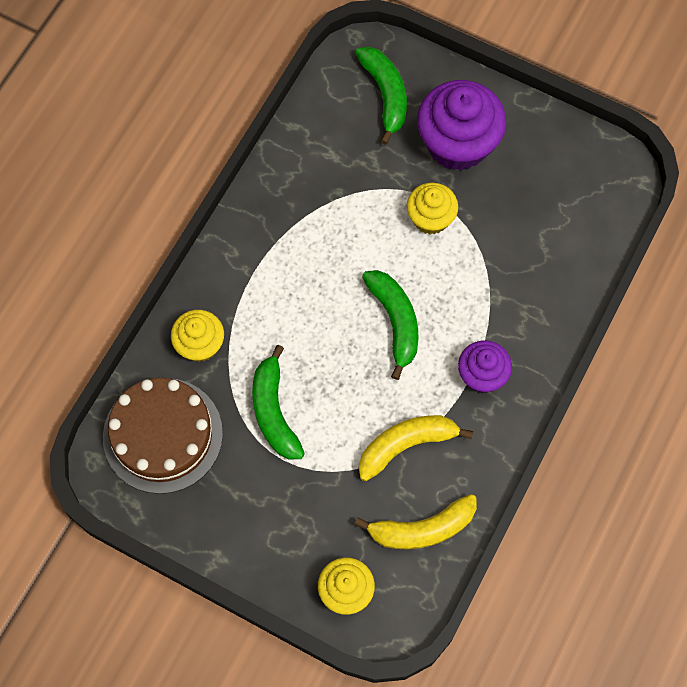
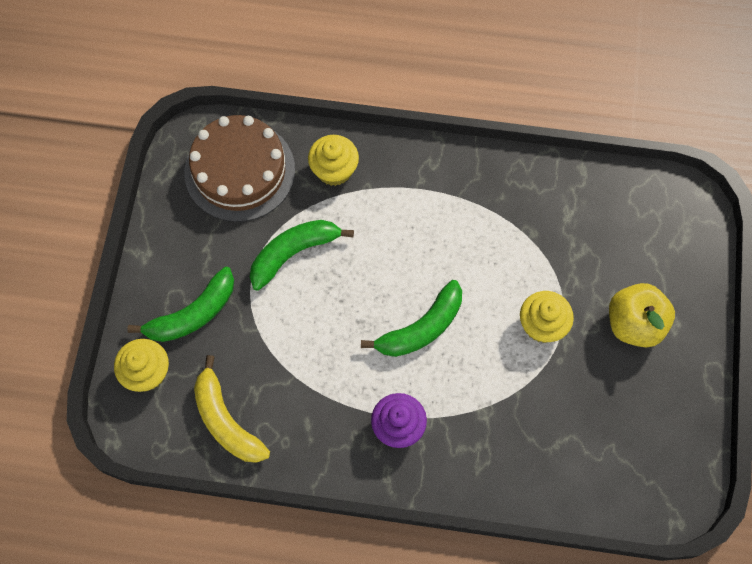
camera: 70 degrees right, 0 degrees up
(385, 95) = (654, 240): green banana -> green banana (193, 314)
(406, 445) = (302, 379): yellow banana -> none
(457, 143) = (634, 324): purple cupcake -> yellow apple

